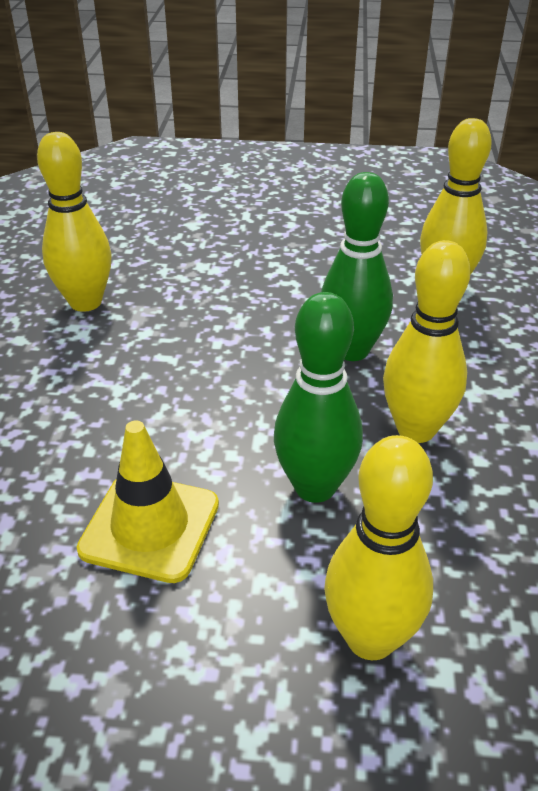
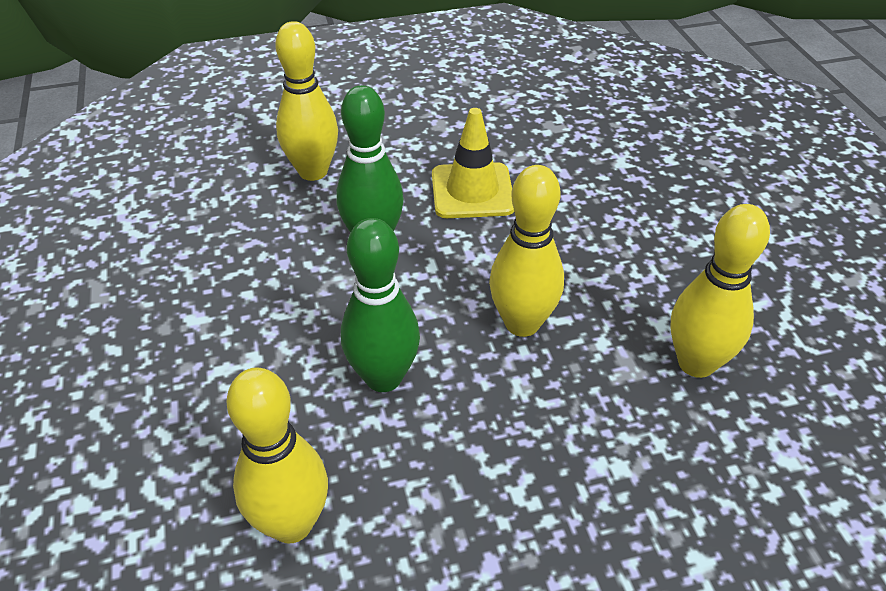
camera: 160 degrees right, 5 degrees up
(416, 429) = (304, 305): yellow bowling pin -> yellow bowling pin (522, 323)

